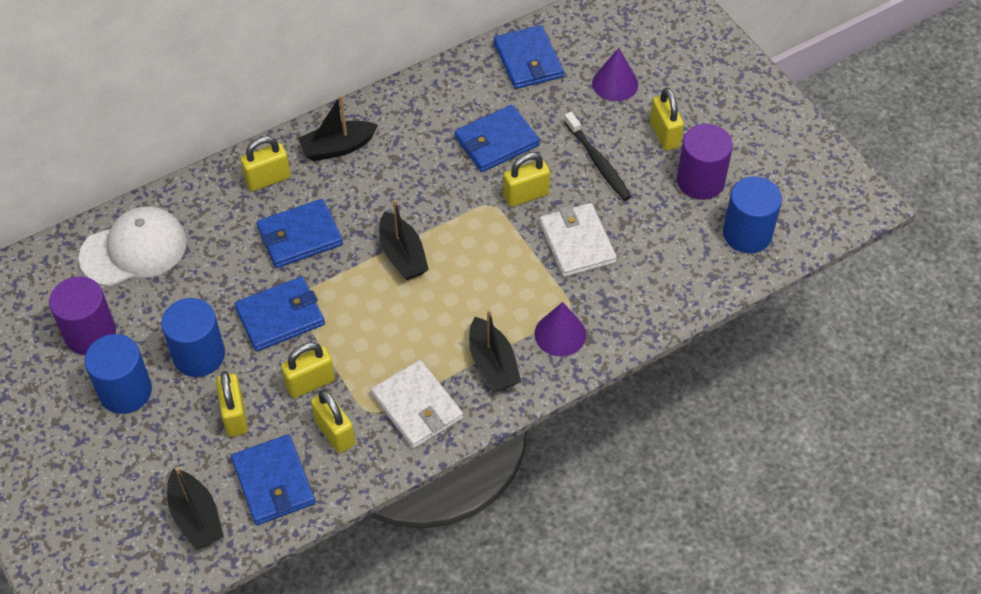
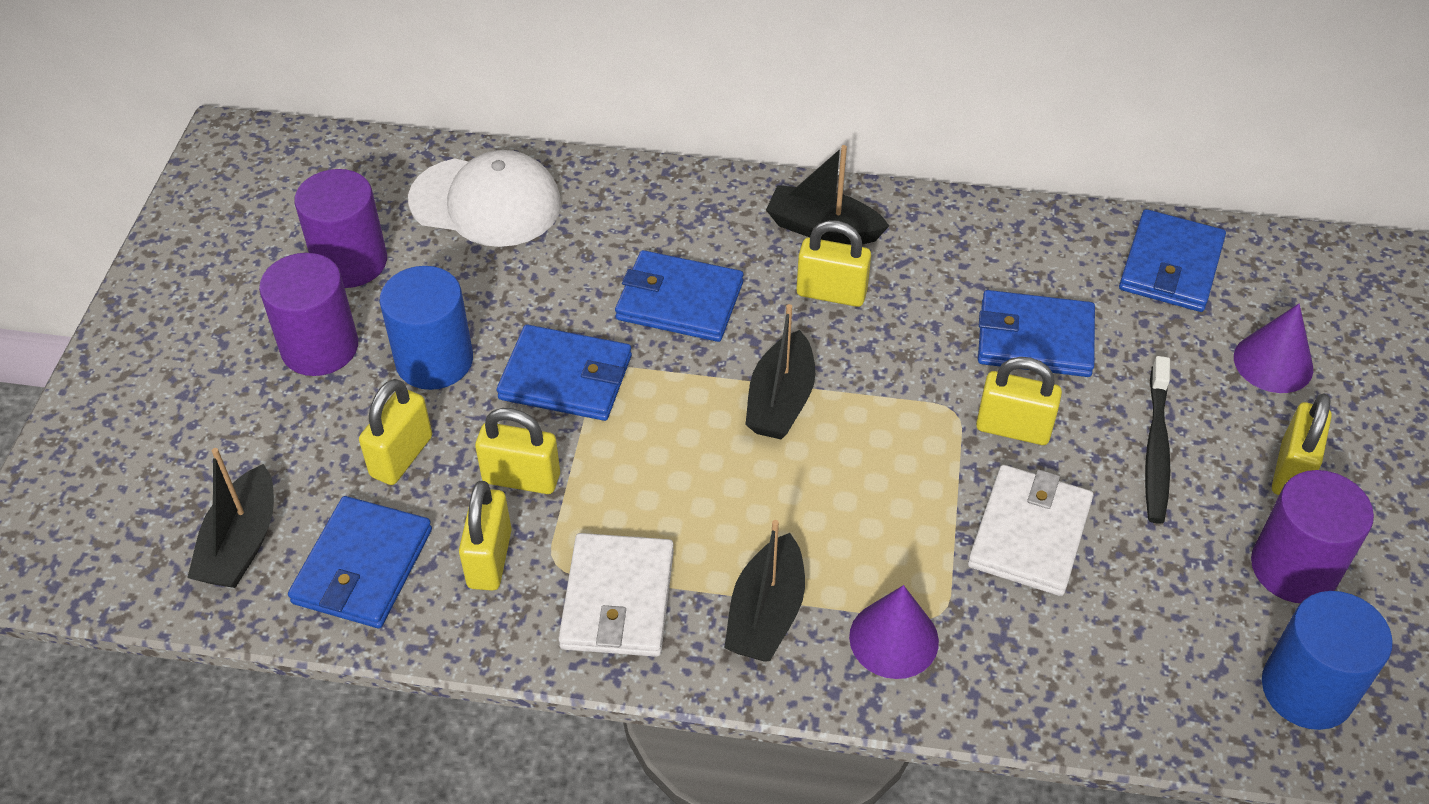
camera: 40 degrees right, 5 degrees down
(125, 391) = (320, 347): blue cylinder -> purple cylinder
(268, 179) = (706, 215): yellow padlock -> yellow padlock (831, 293)

